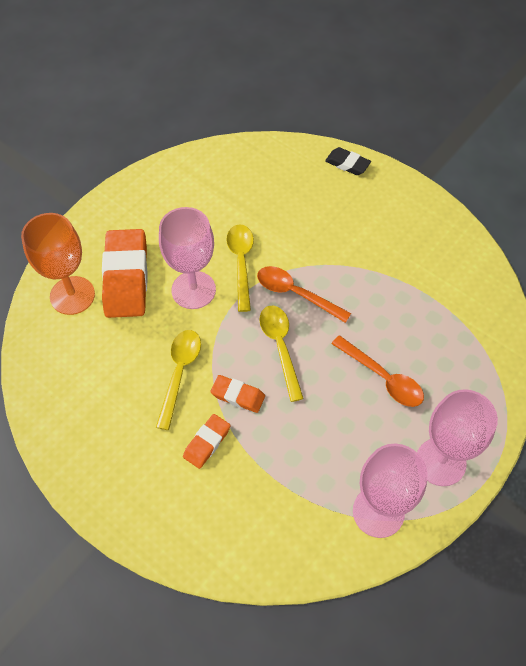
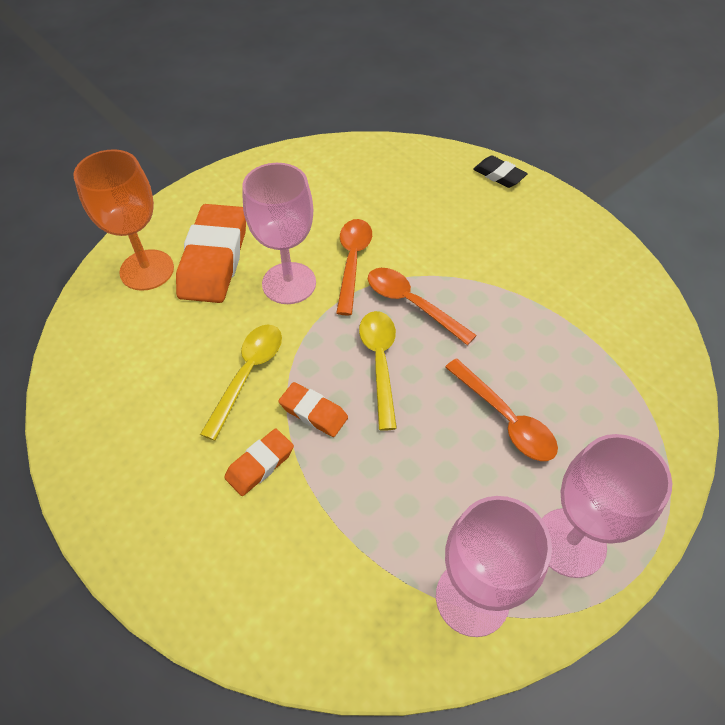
camera: 10 degrees right, 5 degrees down
(241, 263) = (352, 262): yellow spoon -> orange spoon

